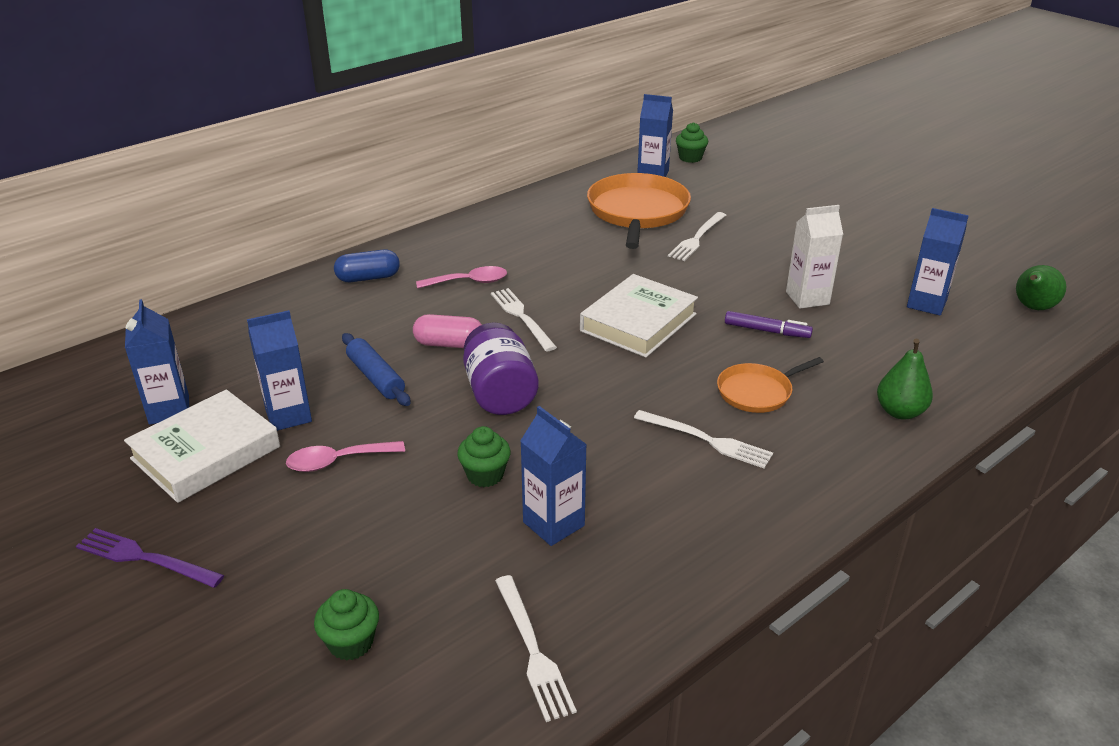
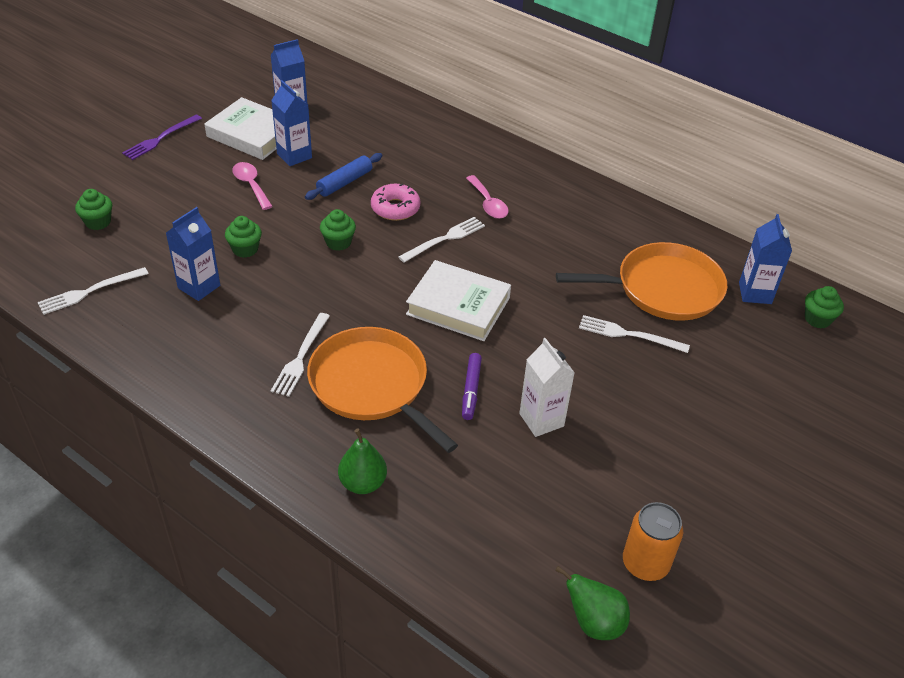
camera: 75 degrees right, 10 degrees up
(146, 558) = (161, 138): purple fork -> purple fork turned 150 degrees counterclockwise
(368, 278) = (474, 153): blue capsule -> none
(449, 344) = (395, 208): pink capsule -> pink donut
(500, 393) = (338, 242): purple jar -> green cupcake
(757, 392) = (372, 385): orange pan -> orange pan, size x1.85
(926, 304) = (566, 519): blue carton -> none
(966, 276) = (645, 563): none -> orange can

